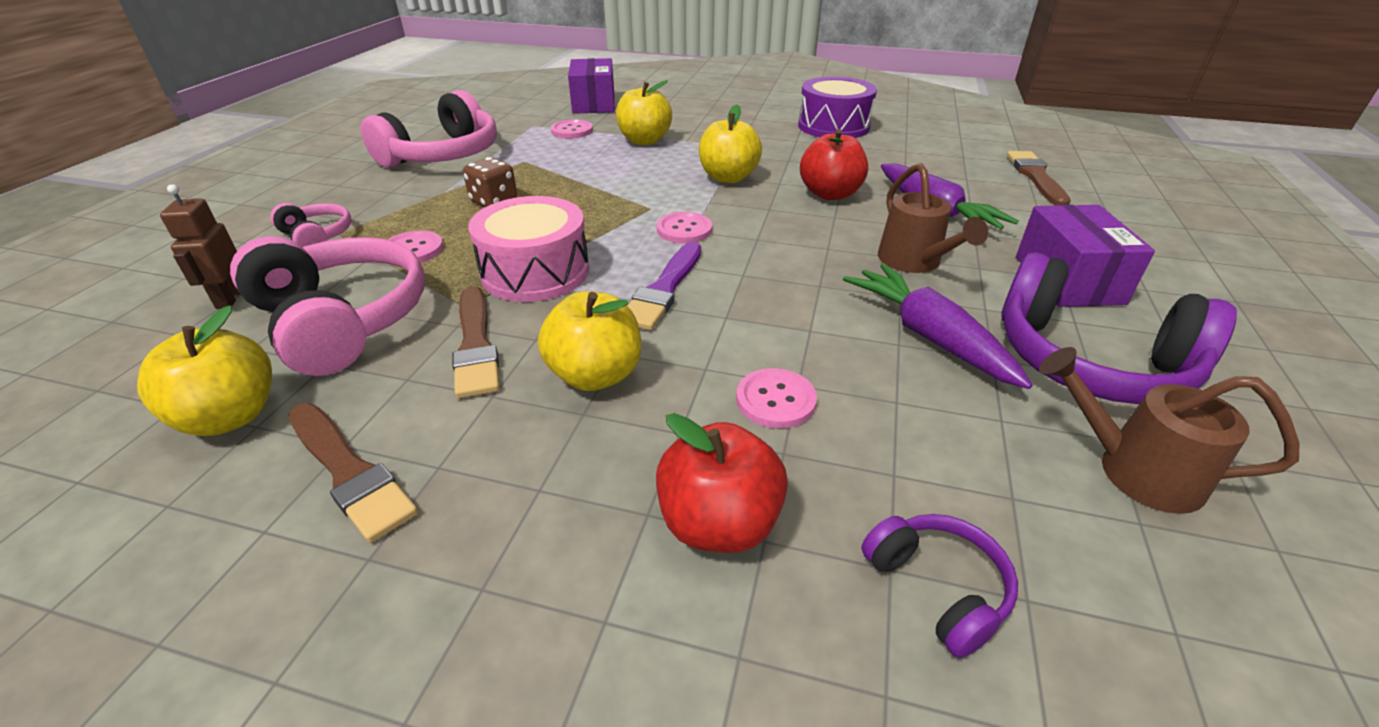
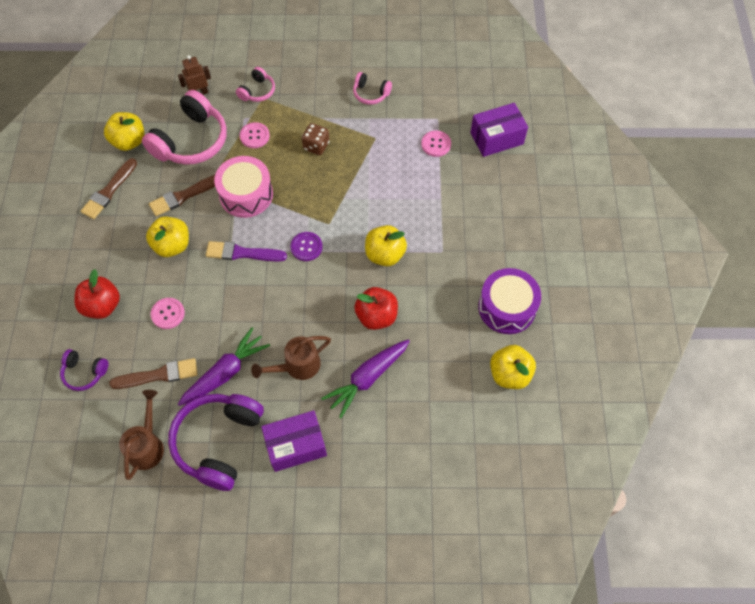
camera: 75 degrees right, 25 degrees up
(443, 155) = (371, 93): pink headphones -> pink headphones, size x0.50
(644, 141) = (432, 192): yellow apple -> yellow apple (509, 374)
(684, 230) = (306, 247): pink button -> purple button
(937, 588) = (84, 372): purple headphones -> purple headphones turned 60 degrees clockwise
(1036, 177) = (446, 448): brown brush -> brown brush (158, 375)

